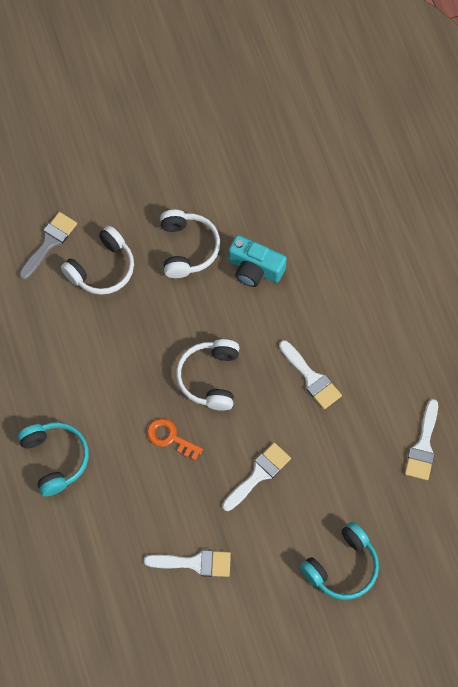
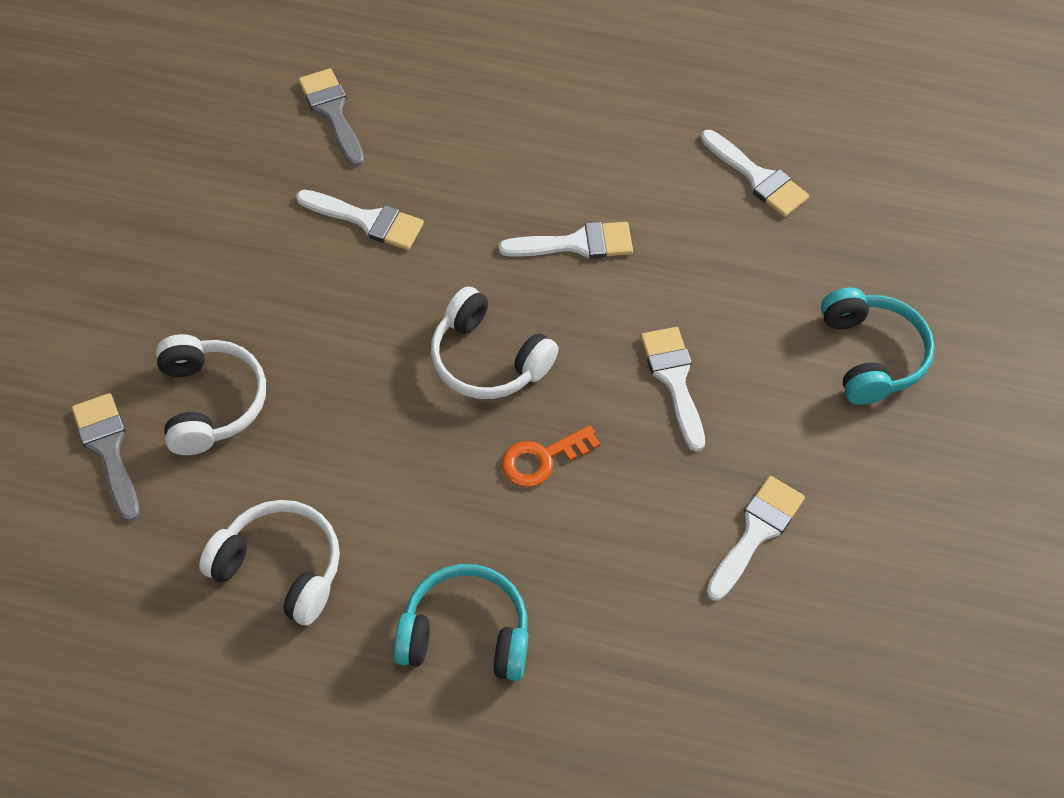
camera: 60 degrees left, 10 degrees down
(187, 248) = (270, 281): white headphones -> white headphones (280, 568)
(255, 268) = (368, 220): turquoise camera -> white brush
(311, 206) = (332, 112): none -> grey brush

